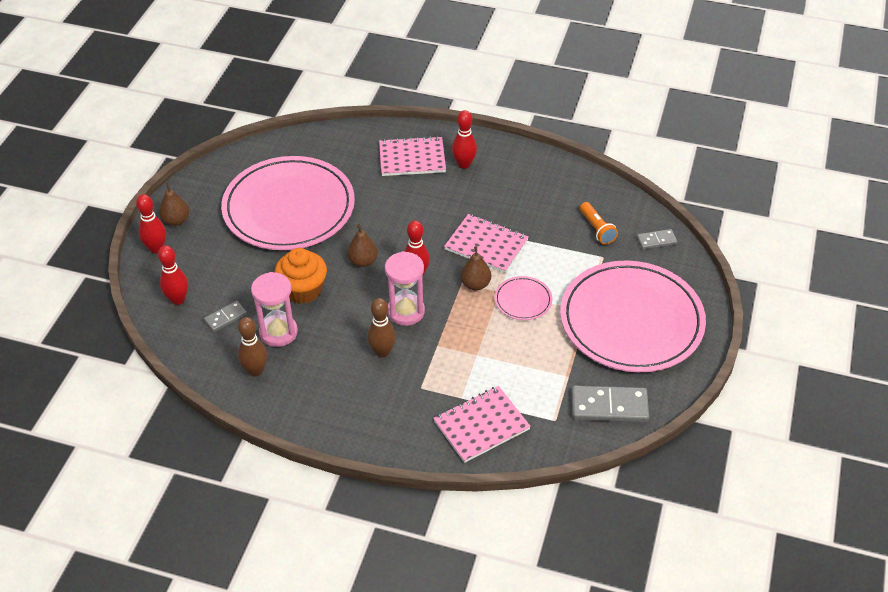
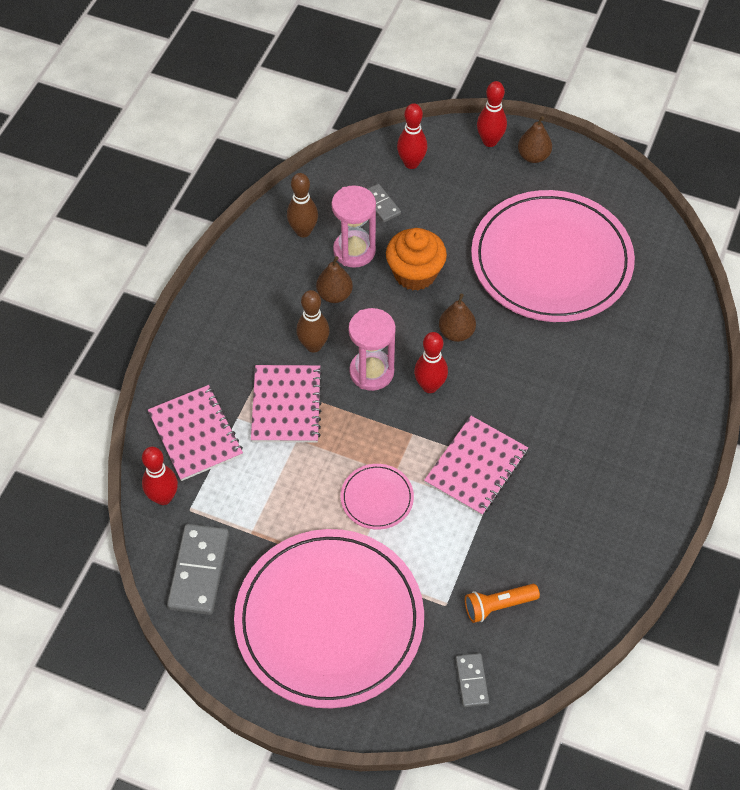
camera: 95 degrees right, 10 degrees up
(412, 158) = (643, 395): pink notebook -> pink notebook (286, 405)
(464, 164) = (631, 455): red bowling pin -> red bowling pin (163, 497)
(475, 284) = (408, 448): brown pear -> brown pear (334, 295)

